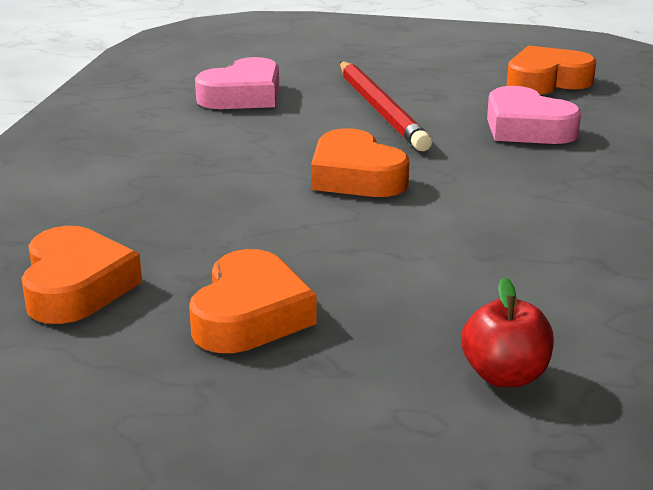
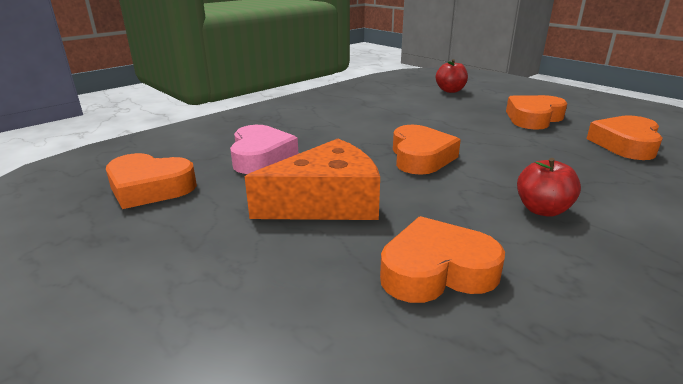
camera: 145 degrees left, 0 degrees up
(181, 154) = (542, 210): none -> red apple
(243, 95) = (436, 271): pink heart -> orange heart
(381, 110) = (327, 202): red pencil -> orange cheese

